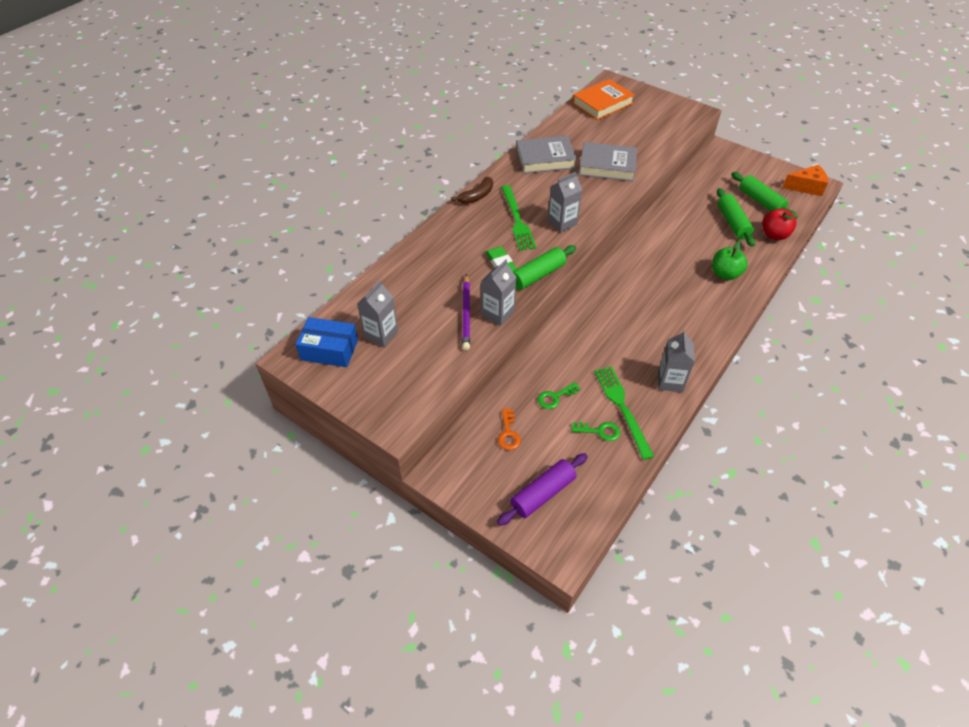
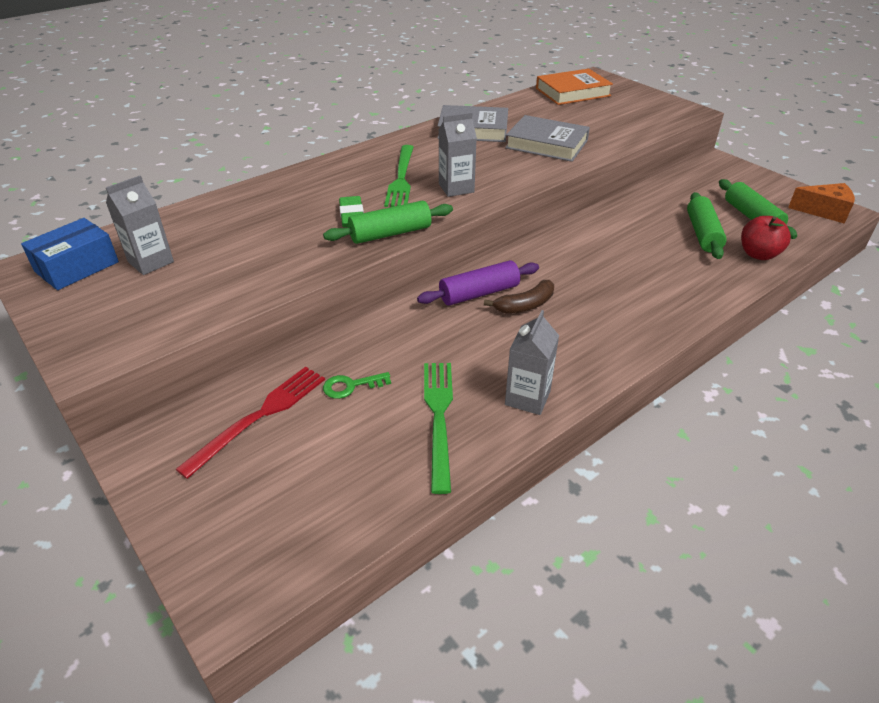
camera: 15 degrees right, 10 degrees down
(329, 350) = (77, 267): blue box -> blue box turned 75 degrees counterclockwise
(466, 314) = (271, 258): purple pencil -> none
(476, 196) = (368, 151): brown banana -> brown banana (525, 305)
(498, 313) = (311, 264): grey carton -> none
(508, 433) = (259, 417): orange key -> red fork
(542, 493) = (256, 507): purple rolling pin -> purple rolling pin (479, 293)
(599, 431) = (389, 441): green key -> none
(725, 274) = (668, 286): green apple -> none

